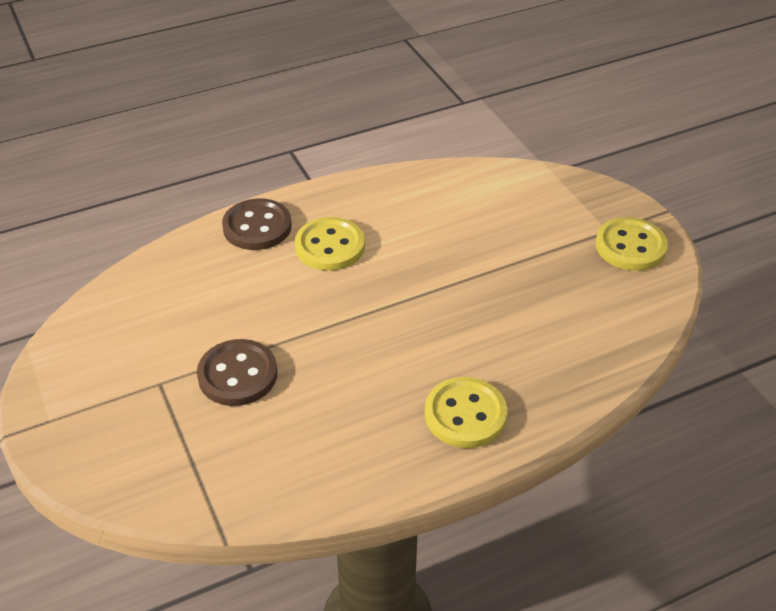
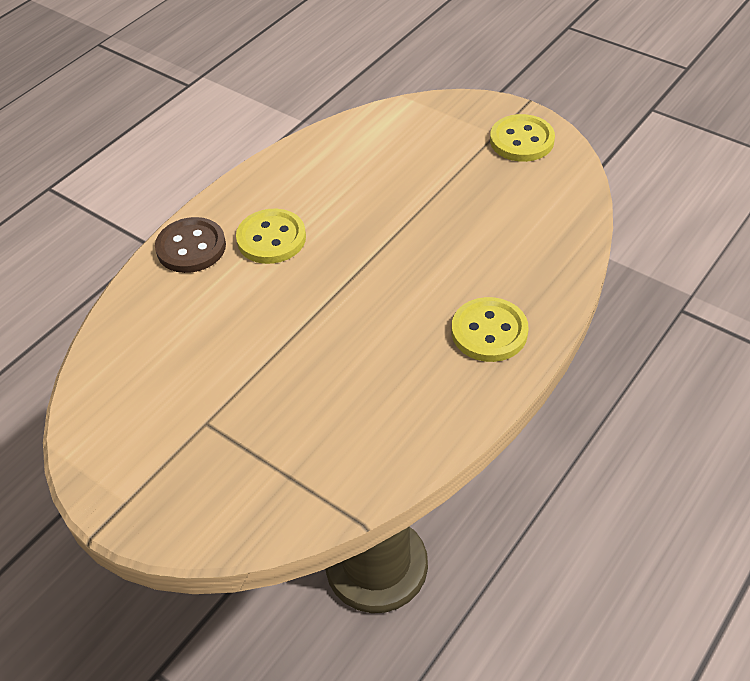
camera: 25 degrees left, 5 degrees up
(237, 375) = (272, 384): brown button -> none

